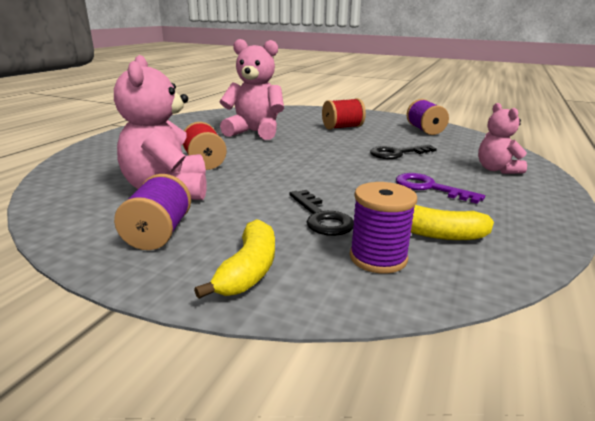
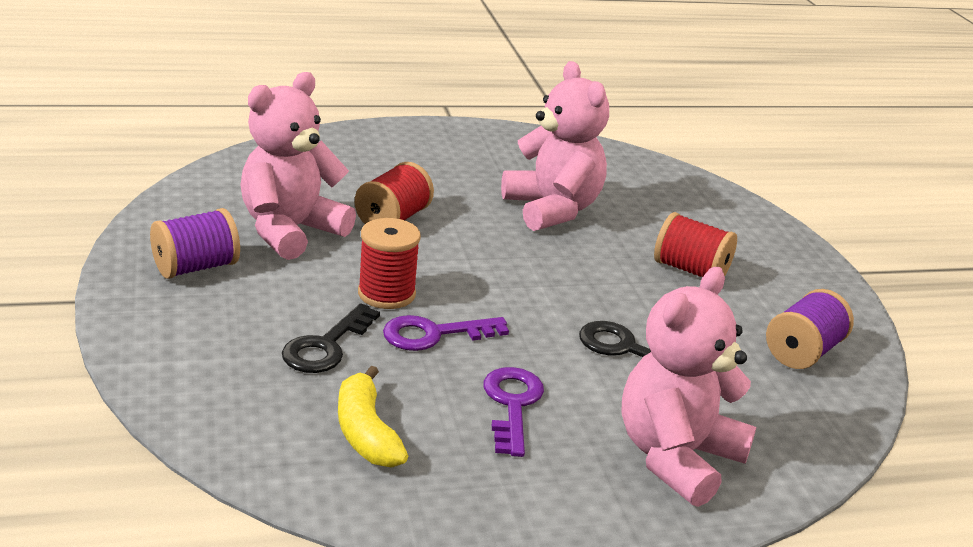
camera: 50 degrees right, 5 degrees up
(248, 270) = (177, 338): yellow banana -> none
(282, 185) = (386, 294): none -> red spool
(340, 186) = (434, 334): none -> purple key
(378, 258) = (268, 405): purple spool -> none
(496, 169) = (676, 457): pink teddy bear -> pink teddy bear, size x1.68

